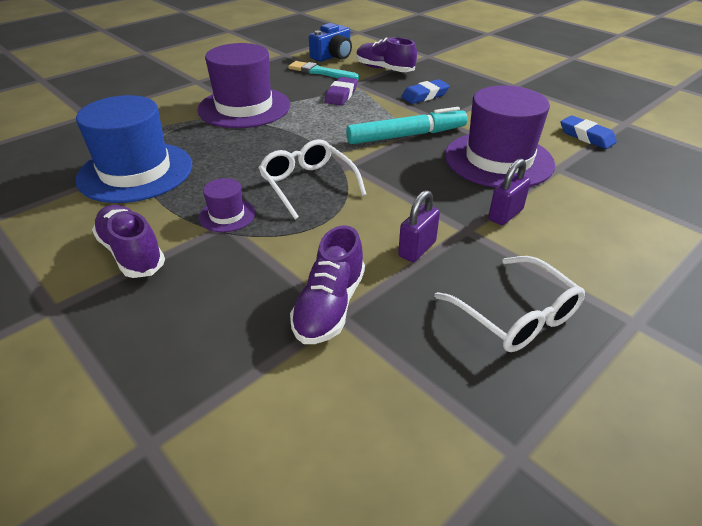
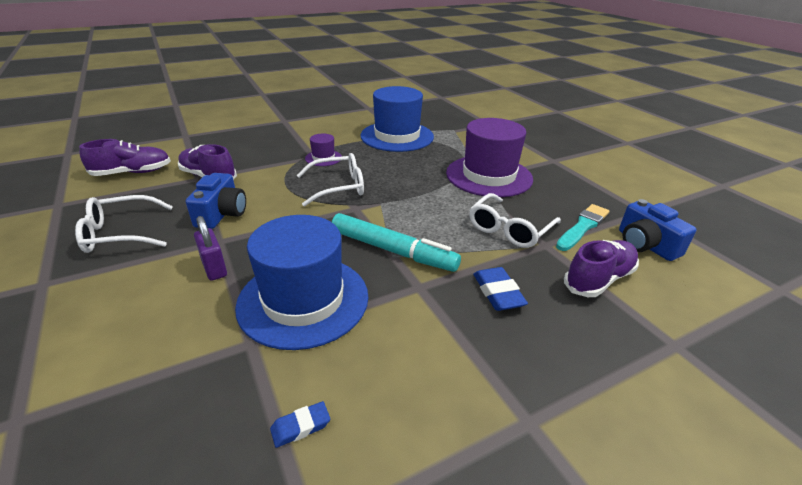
camera: 105 degrees right, 5 degrees down
(132, 253) = (309, 134): purple shoe -> purple shoe (132, 173)
(341, 95) = (509, 229): purple eraser -> white glasses
(406, 136) = (392, 250): turquoise marker -> turquoise marker turned 60 degrees counterclockwise
(417, 249) = (221, 214): purple padlock -> blue camera
(498, 160) = (303, 300): purple hat -> blue hat
(586, 136) = (300, 427): blue eraser -> blue eraser, size x0.62

